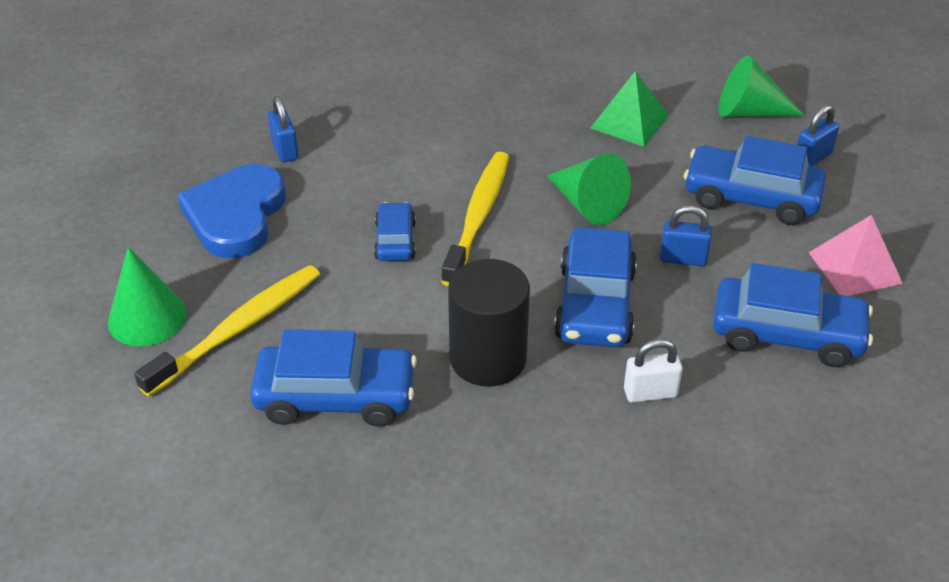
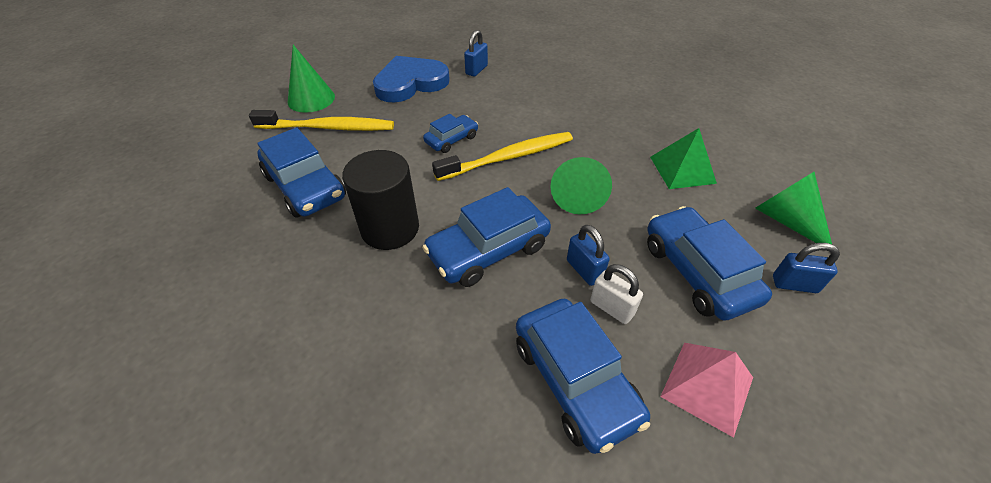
camera: 50 degrees right, 5 degrees up
(650, 393) = (430, 327): white padlock -> white padlock (612, 308)

